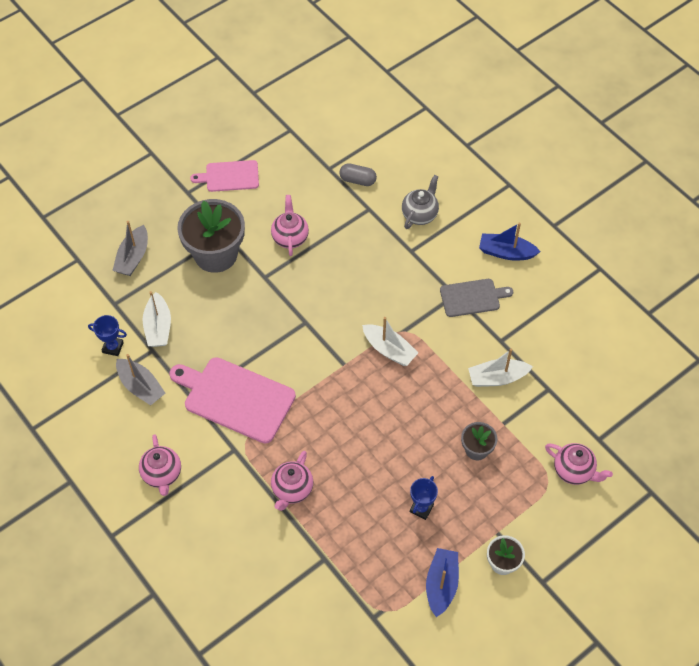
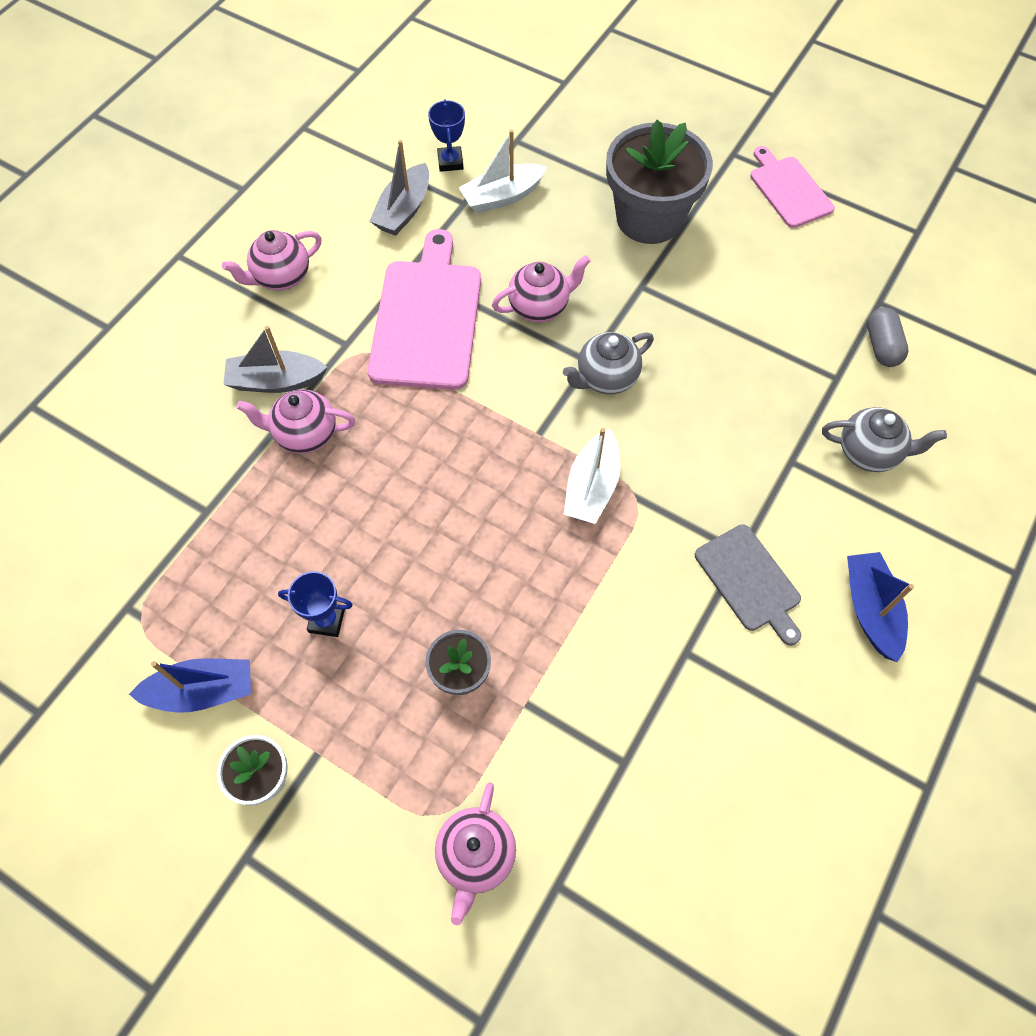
camera: 70 degrees right, 5 degrees up
(133, 257) = (597, 134): grey boat -> grey boat (276, 381)
(290, 237) = (725, 294): pink teapot -> pink teapot (540, 307)
(321, 318) = (606, 378): none -> grey teapot
(497, 378) = (610, 668): white boat -> none

